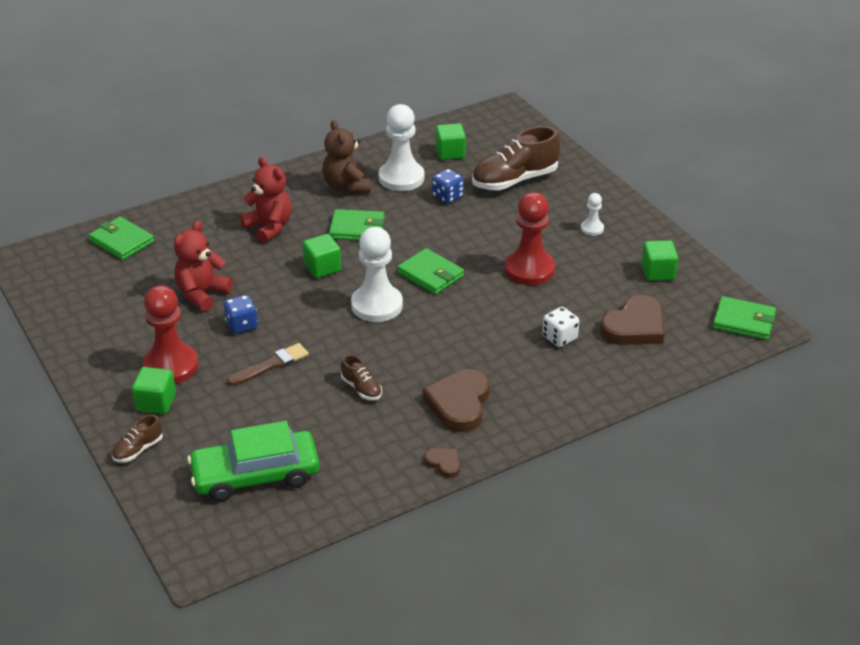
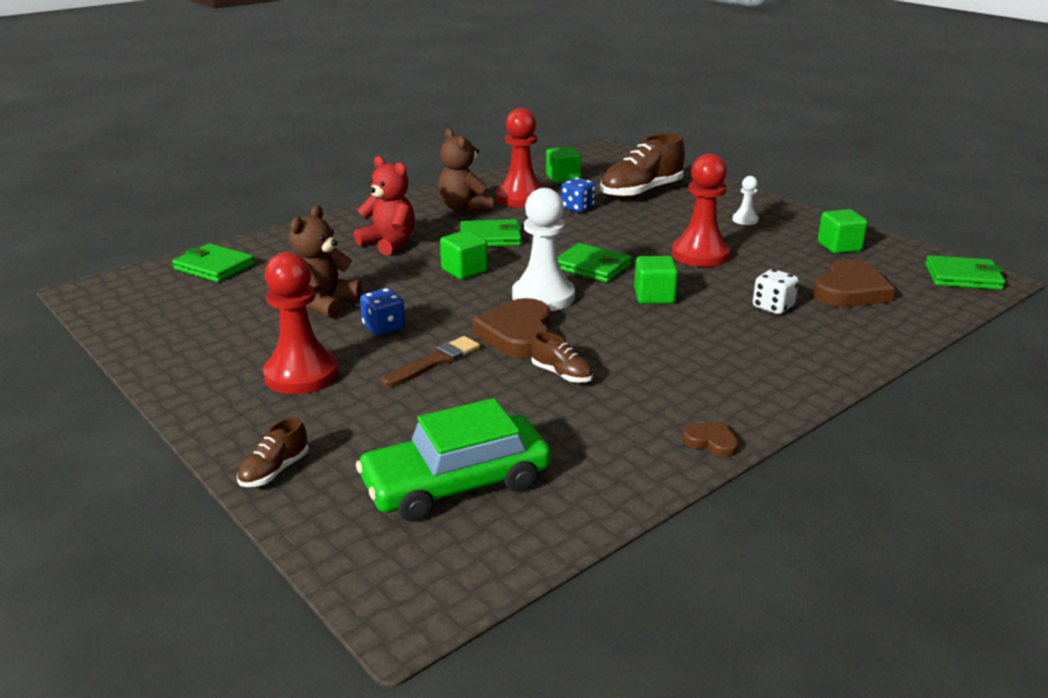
camera: 10 degrees left, 10 degrees down
(156, 402) = (289, 414): green cube -> green cube (654, 296)
(202, 294) = (325, 304): red teddy bear -> brown teddy bear
(401, 178) = (521, 198): white pawn -> red pawn
(459, 403) = (693, 377): brown heart -> brown heart (517, 334)

